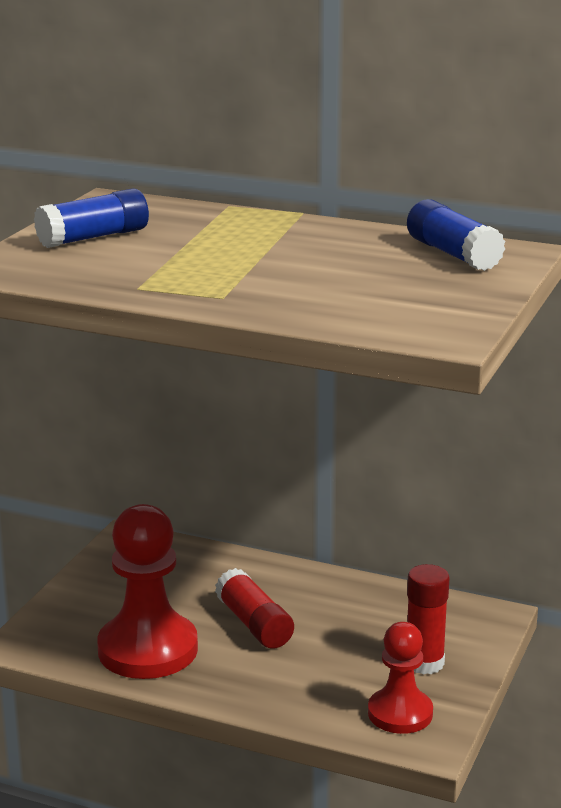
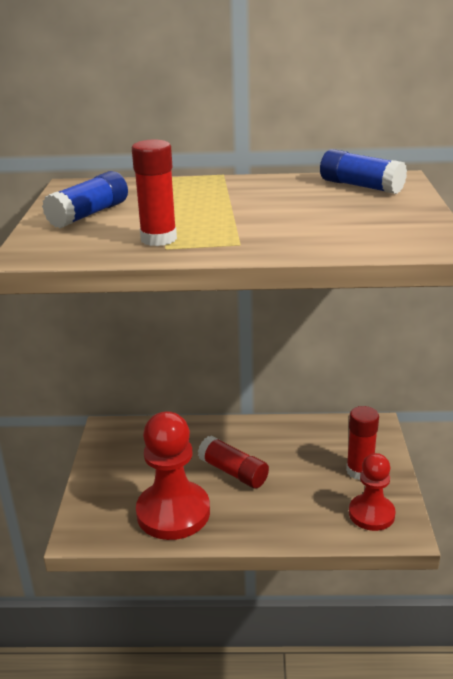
camera: 20 degrees left, 5 degrees up
(140, 277) = (158, 239): none -> red glue stick

